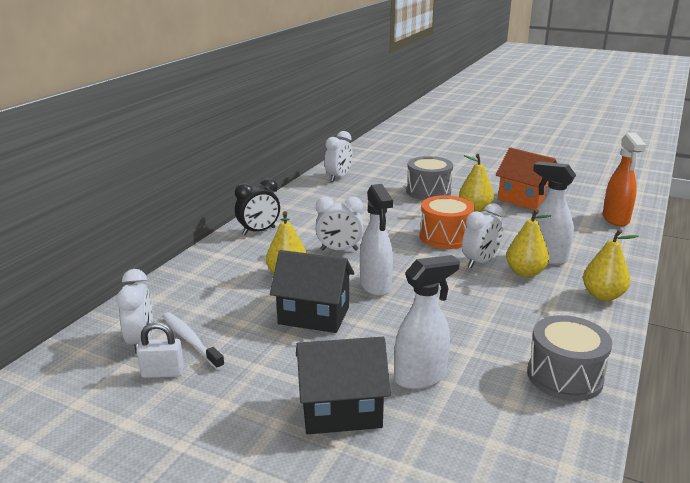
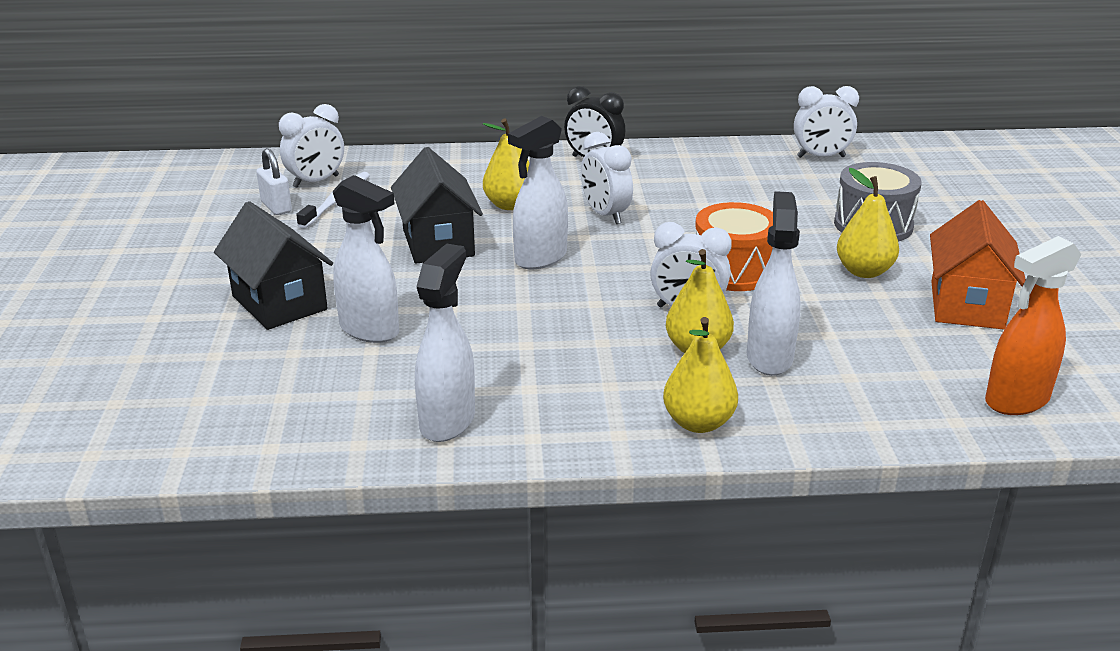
camera: 60 degrees right, 5 degrees up
(564, 376) = (448, 421): grey drum -> white spray bottle

